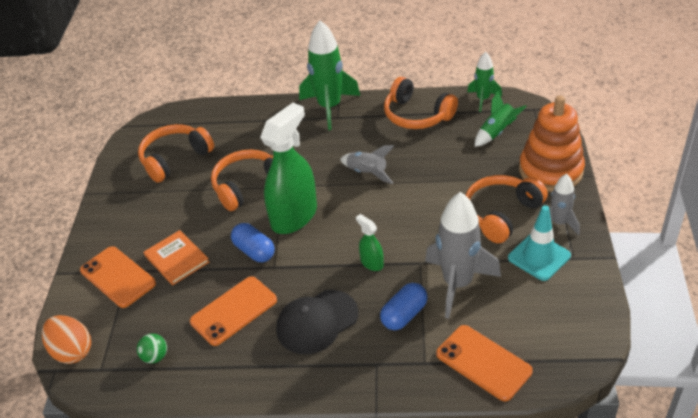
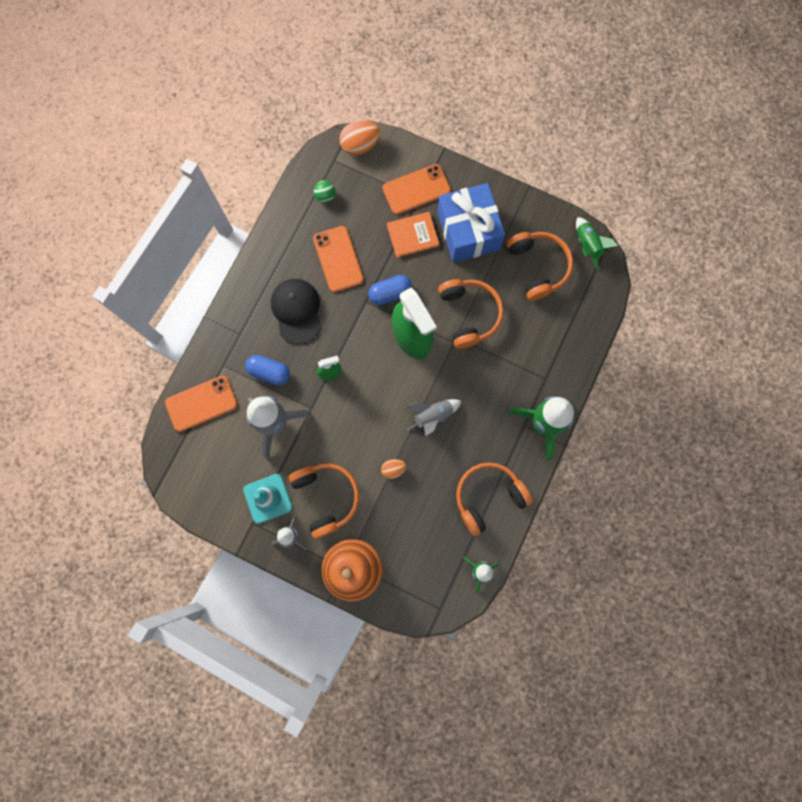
camera: 110 degrees right, 35 degrees up
(154, 218) = (468, 231): none -> blue gift
(404, 315) = (269, 372): blue capsule -> blue capsule turned 45 degrees counterclockwise
(437, 180) = (393, 469): none -> orange egg
(496, 132) = (426, 554): green rocket -> green rocket (587, 245)

